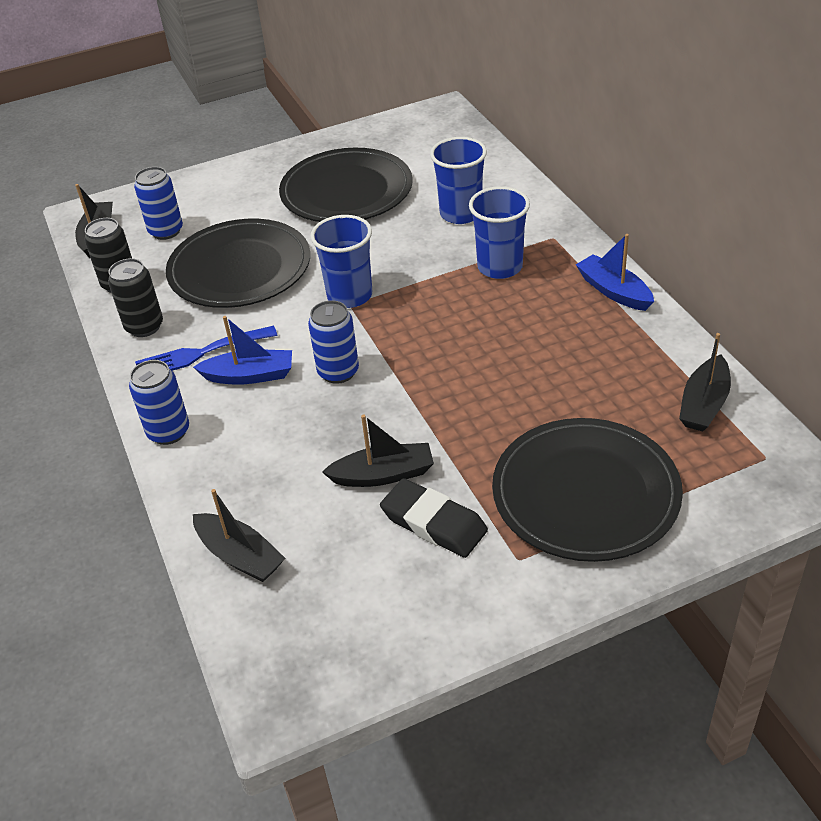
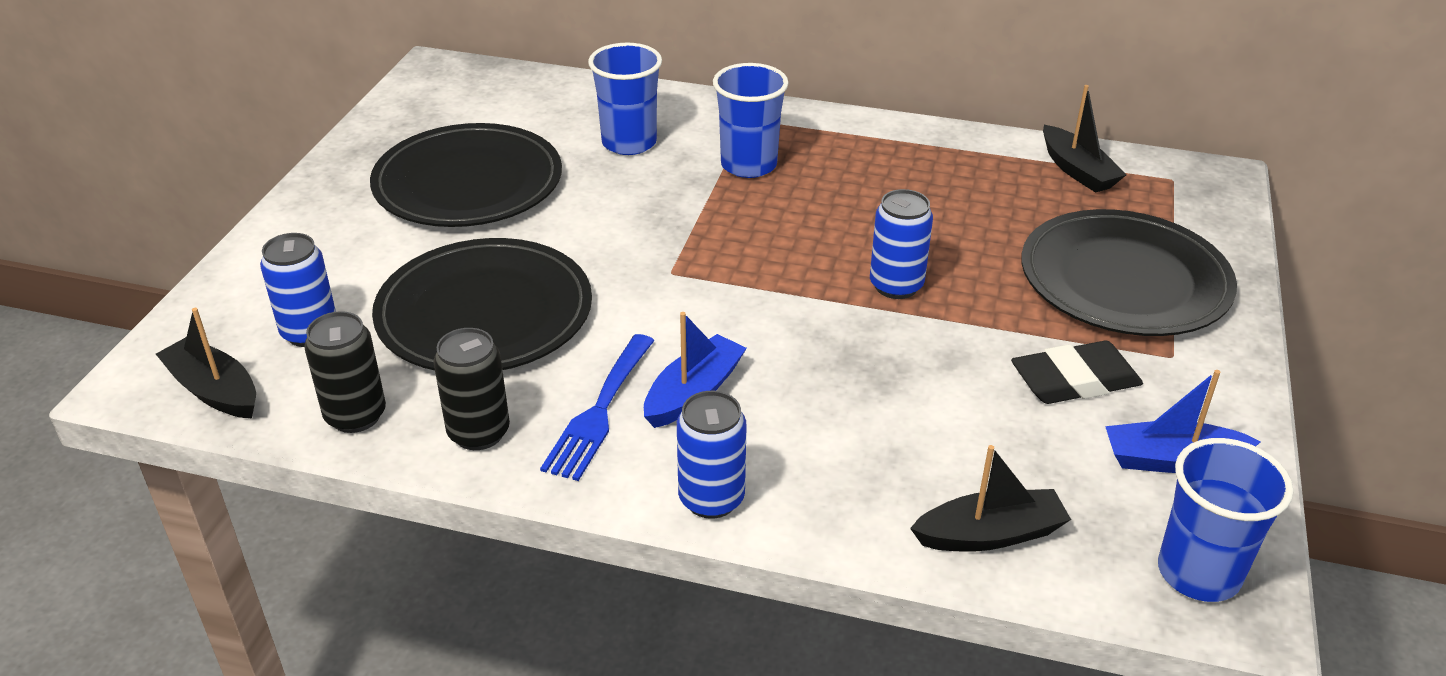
camera: 55 degrees left, 5 degrees down
(338, 372) = (772, 331): blue can -> blue can (896, 286)
(350, 296) = (656, 265): blue cup -> blue cup (1198, 573)
(383, 475) = (971, 378): black boat -> none
(613, 291) = (873, 132): blue boat -> blue boat (1171, 460)

